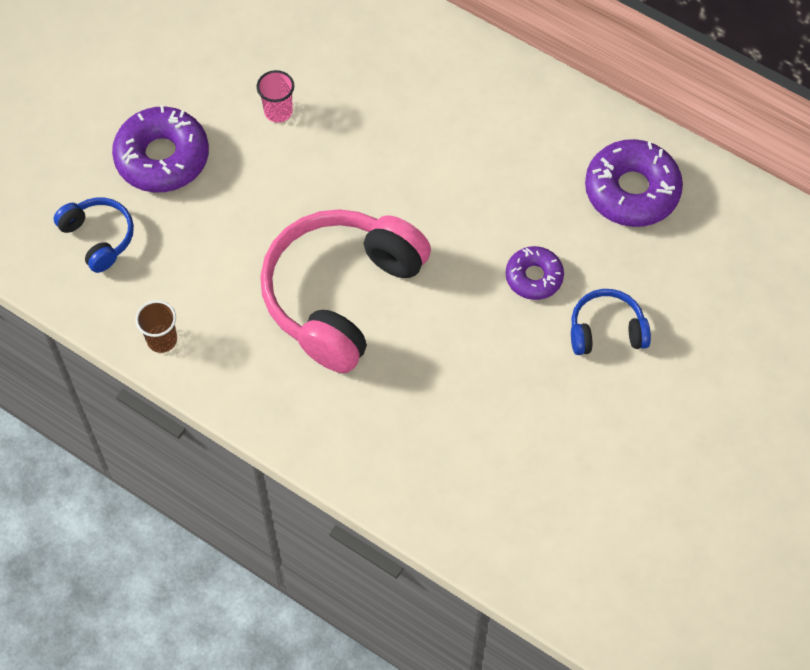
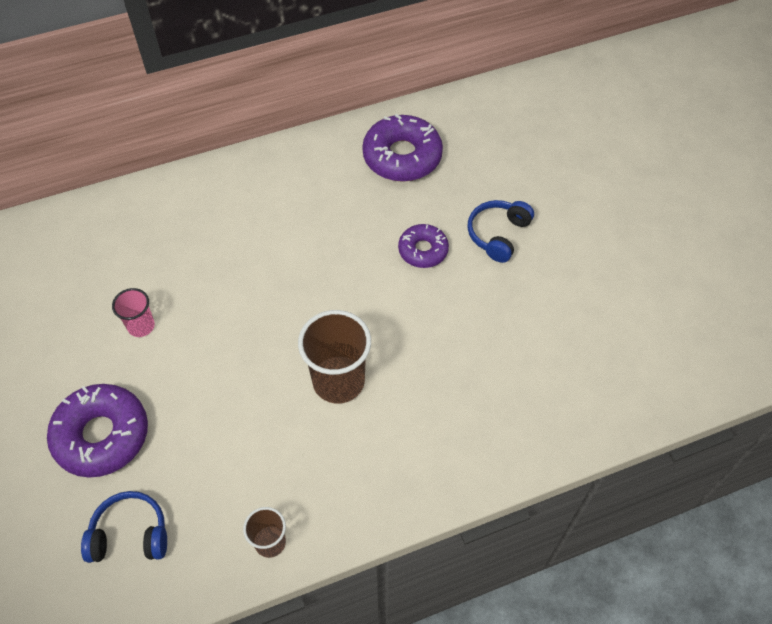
camera: 55 degrees left, 5 degrees down
(341, 295) = (338, 381): pink headphones -> brown cup

